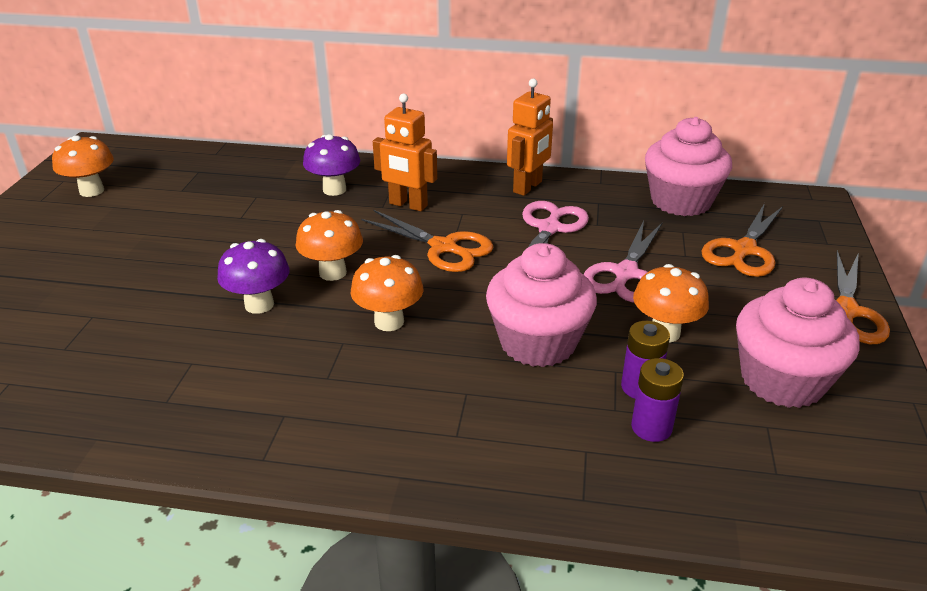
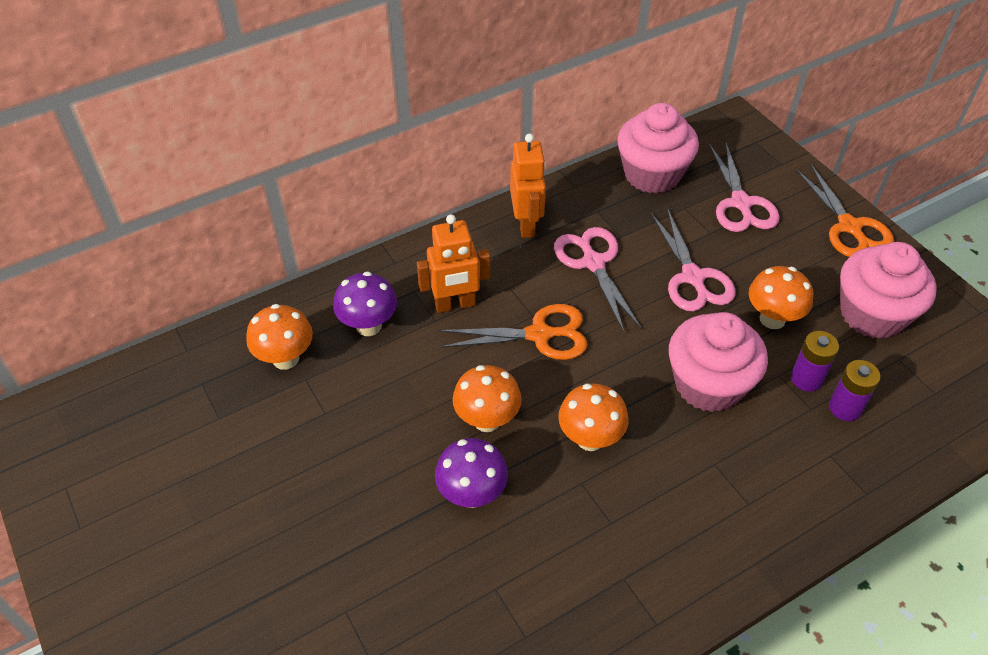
camera: 40 degrees left, 15 degrees up
(92, 191) = (122, 479): orange mushroom -> orange mushroom (285, 358)
(743, 250) = (741, 203): orange scissors -> pink scissors

